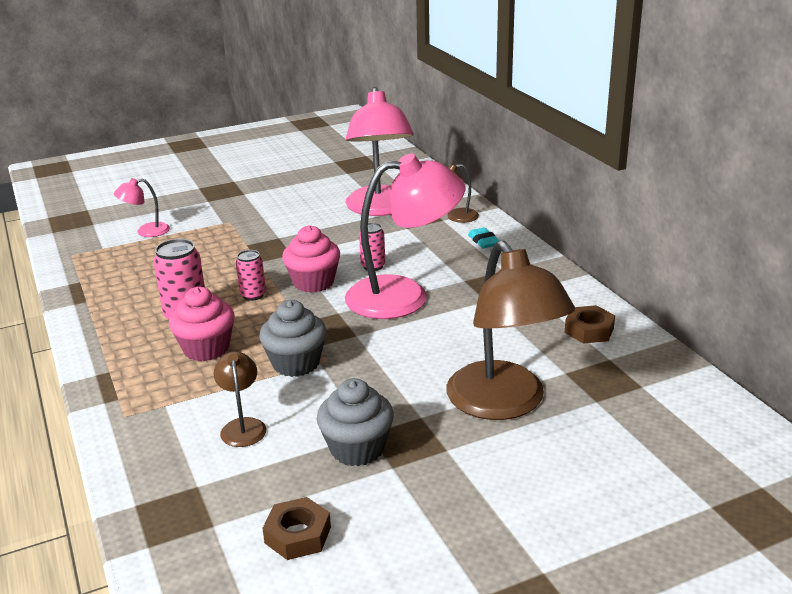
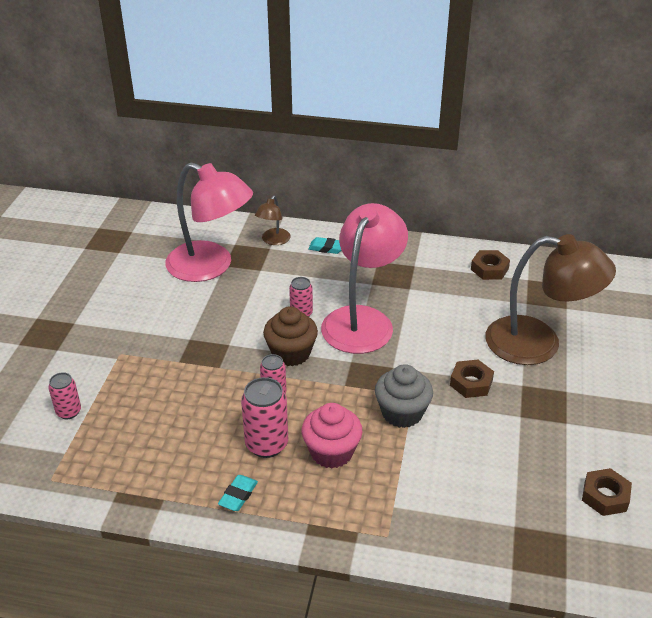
camera: 55 degrees left, 10 degrees up
(115, 328) = (238, 495): none -> turquoise eraser
(146, 231) = (69, 412): pink lamp -> pink can
(242, 426) = (460, 474): brown lamp -> none
(313, 282) = (291, 353): pink cupcake -> brown cupcake
(357, 448) = (534, 429): grey cupcake -> none
(385, 385) = (471, 383): none -> brown nut

